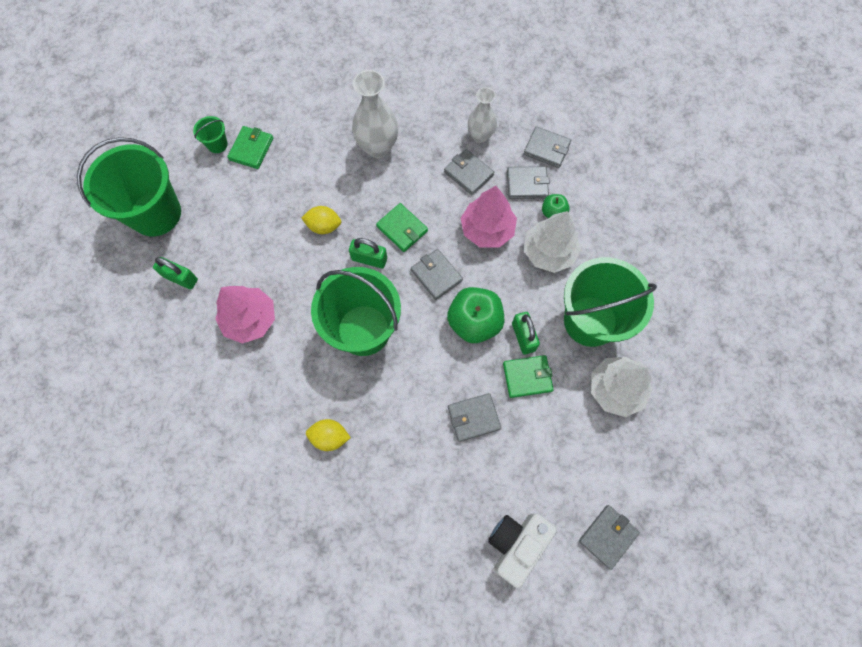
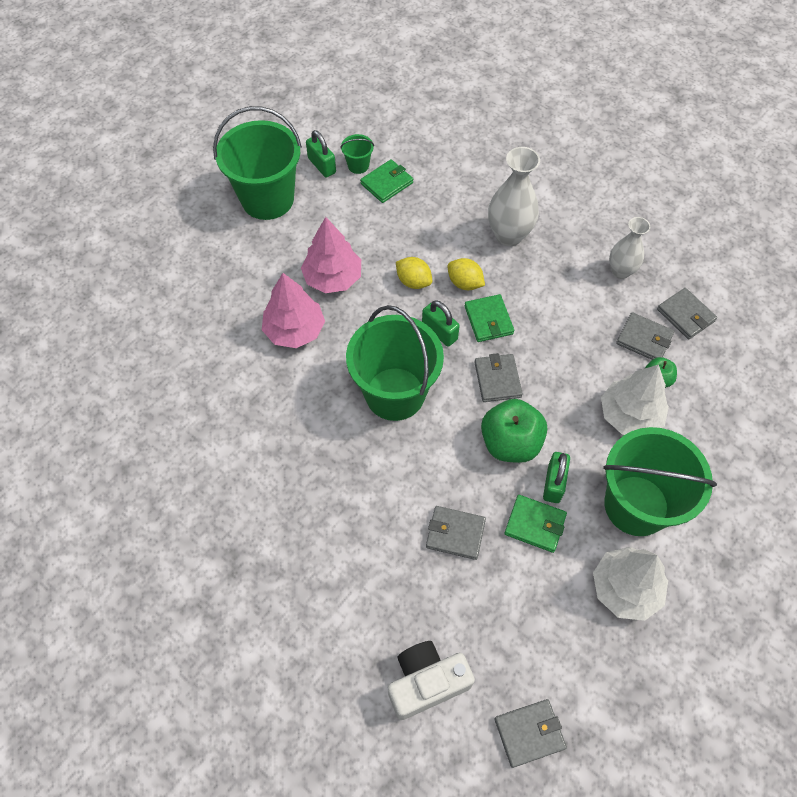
camera: 30 degrees right, 10 degrees down
(180, 278) = (255, 264): green padlock -> green padlock (322, 165)
(330, 437) = (303, 474): yellow lemon -> yellow lemon (464, 283)
(468, 173) = (587, 301): grey wallet -> none
(487, 230) = (576, 362): pink tree -> pink tree (333, 278)

